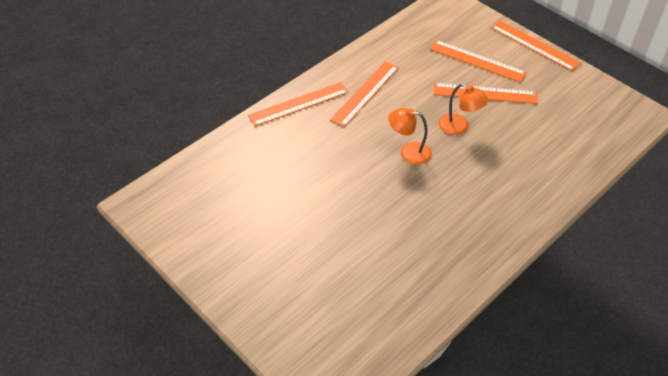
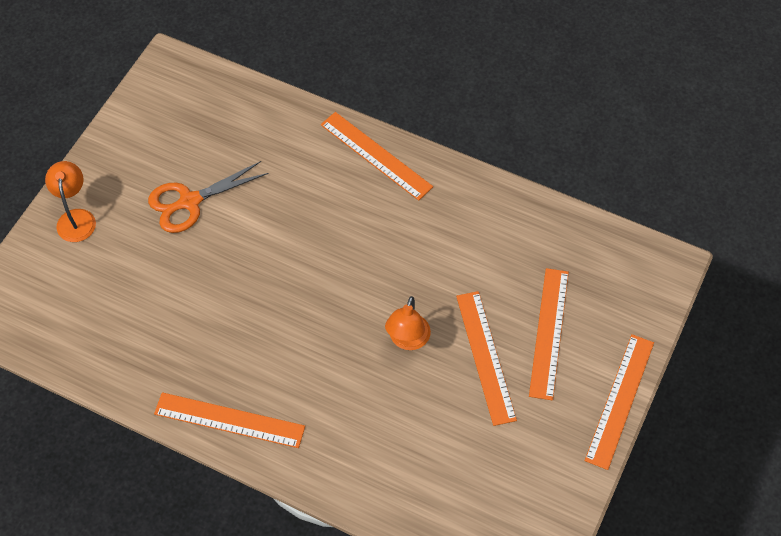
camera: 70 degrees right, 10 degrees up
(284, 221) = (189, 202): none -> orange scissors
(365, 93) = (425, 219): orange ruler -> orange ruler (229, 420)
(408, 152) = (340, 294): orange lamp -> orange lamp (76, 218)

